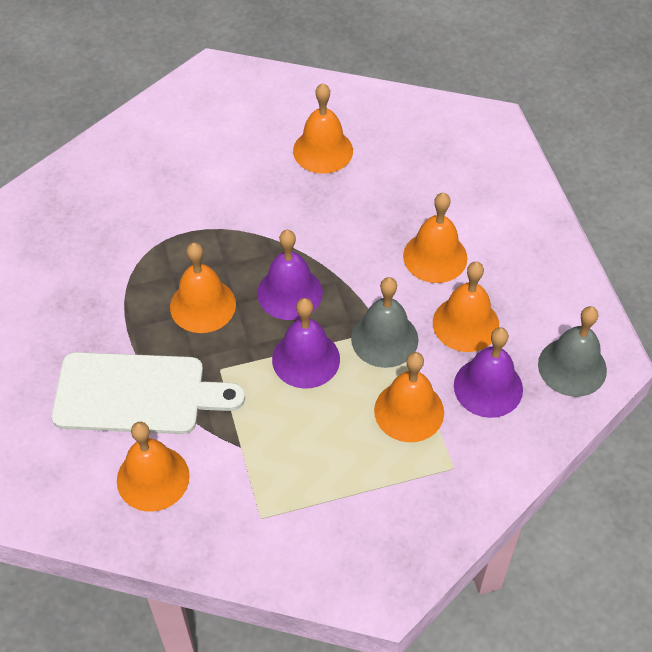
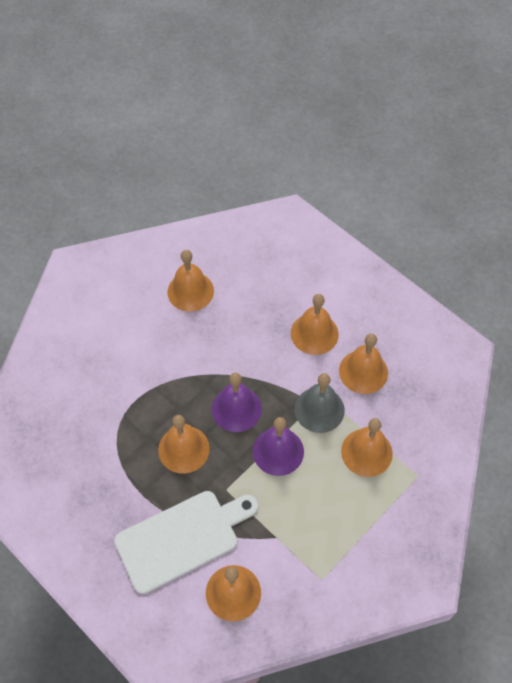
camera: 30 degrees left, 5 degrees up
(488, 387) = (404, 409): purple bell -> none
(572, 367) = (445, 367): grey bell -> none

